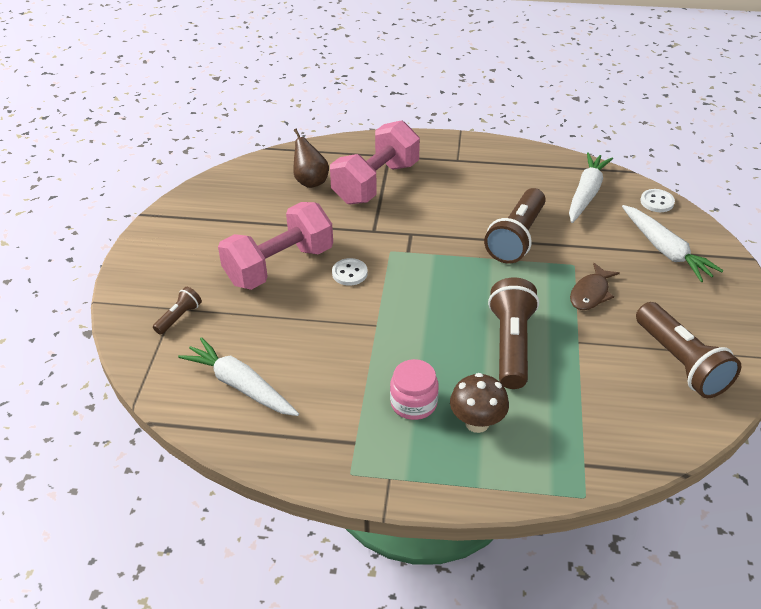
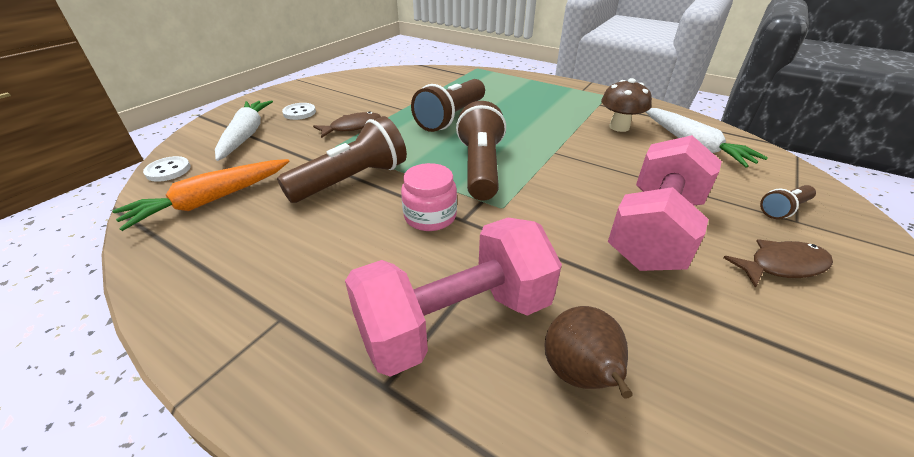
camera: 155 degrees left, 5 degrees down
(199, 265) = (782, 265): none -> brown fish
(279, 266) = (654, 231): pink dumbbell -> pink dumbbell turned 45 degrees counterclockwise
(349, 273) = (563, 198): white button -> white button (299, 112)
(413, 403) = (549, 109): pink jar -> pink jar (430, 216)
(477, 423) = (511, 95): brown mushroom -> brown mushroom (619, 127)
(586, 193) = (211, 200): white carrot -> orange carrot
(681, 362) = (354, 88): brown flashlight -> brown flashlight (480, 167)

